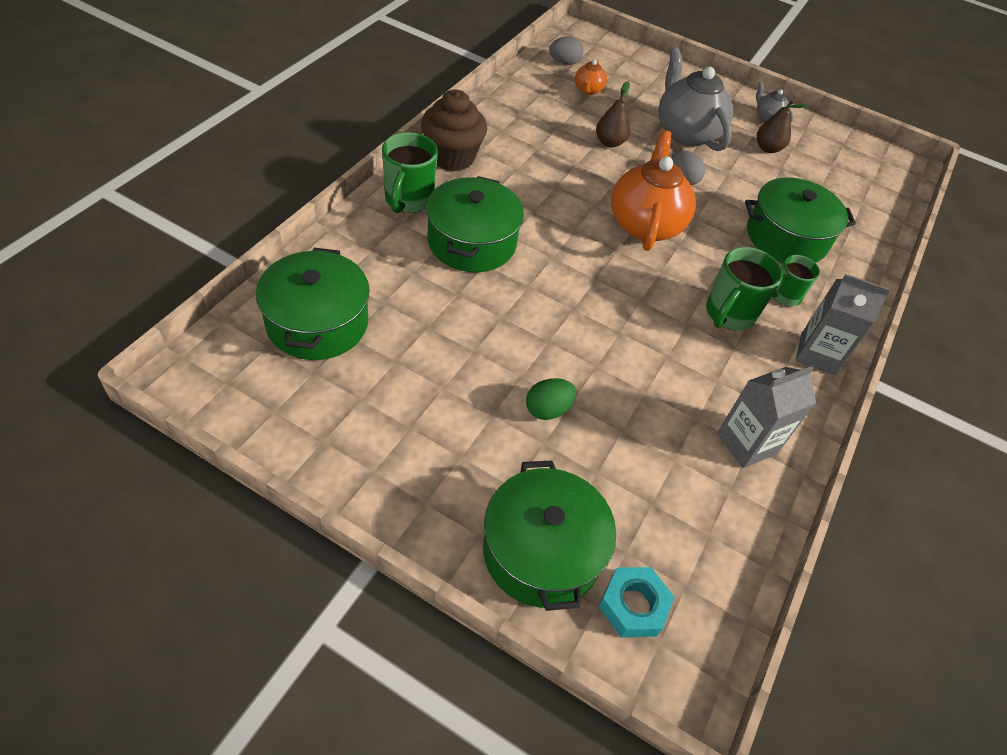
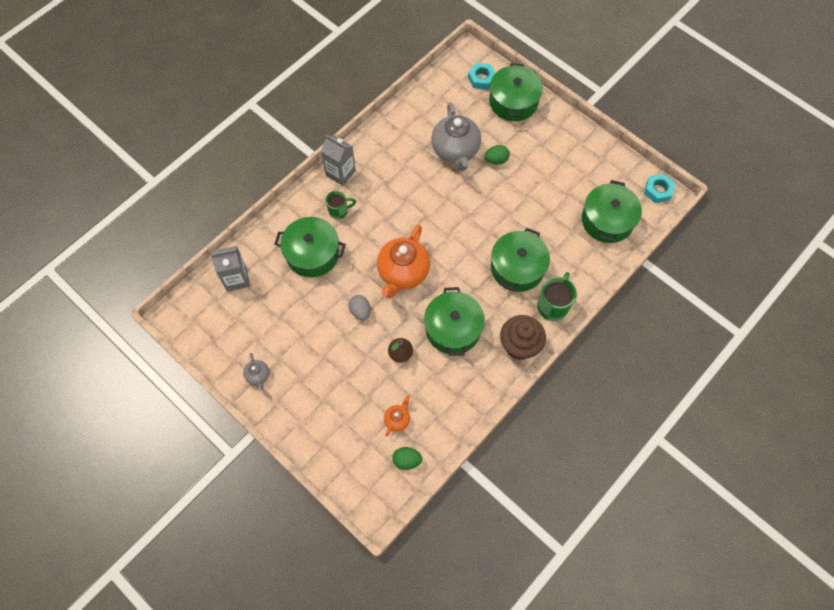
camera: 160 degrees left, 15 degrees up
(206, 386) = (658, 190): none -> turquoise nut
(550, 169) = (453, 328): none -> green pot
(564, 62) = (407, 460): grey egg -> green egg
(686, 133) = (336, 361): grey teapot -> grey teapot (455, 150)
(729, 314) = (379, 202): green mug -> none
(747, 443) = (404, 133): grey carton -> grey carton (236, 279)
(768, 148) = (278, 339): brown pear -> none

